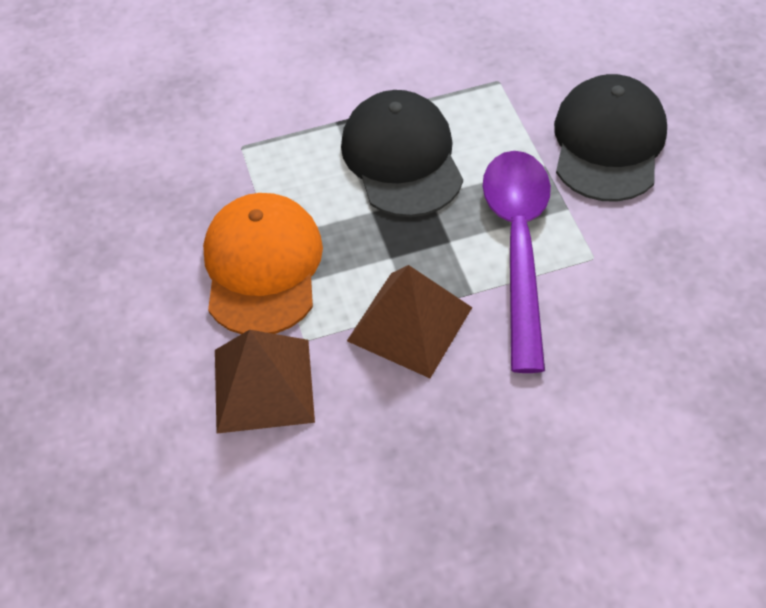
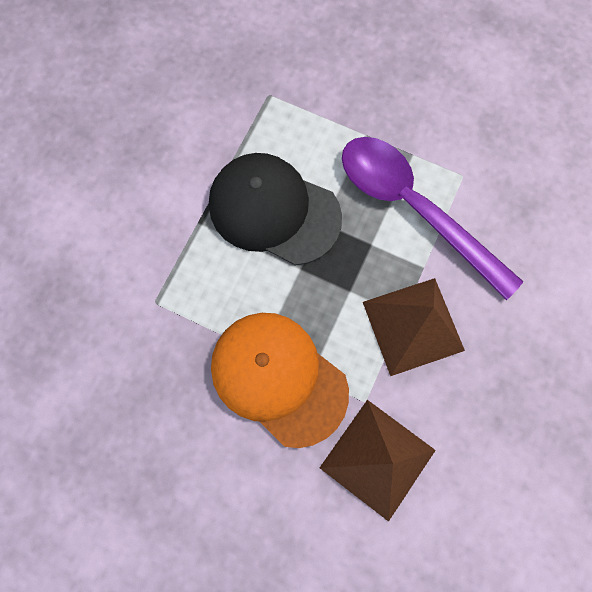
camera: 50 degrees left, 20 degrees up
(608, 143) = (385, 84): black cap -> none

